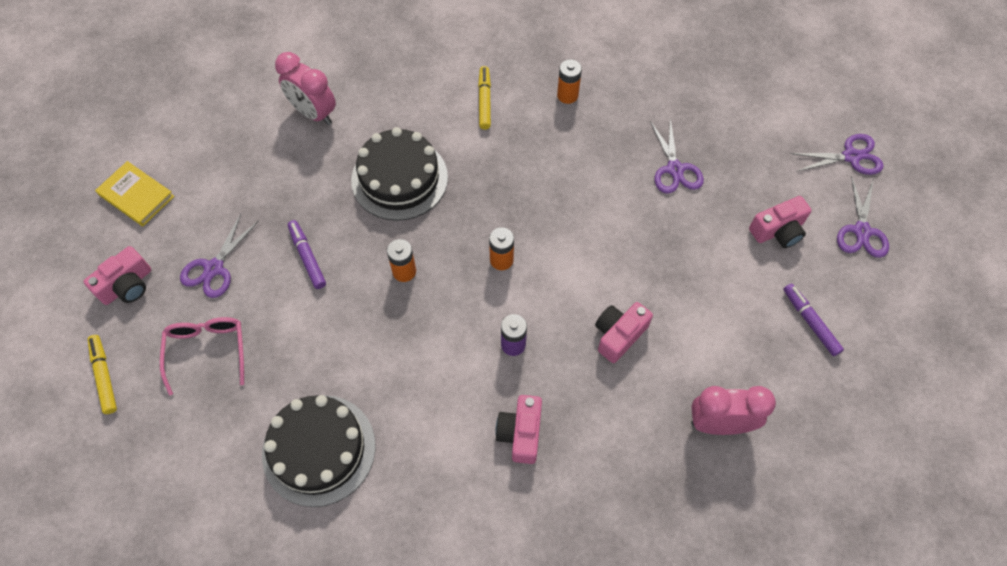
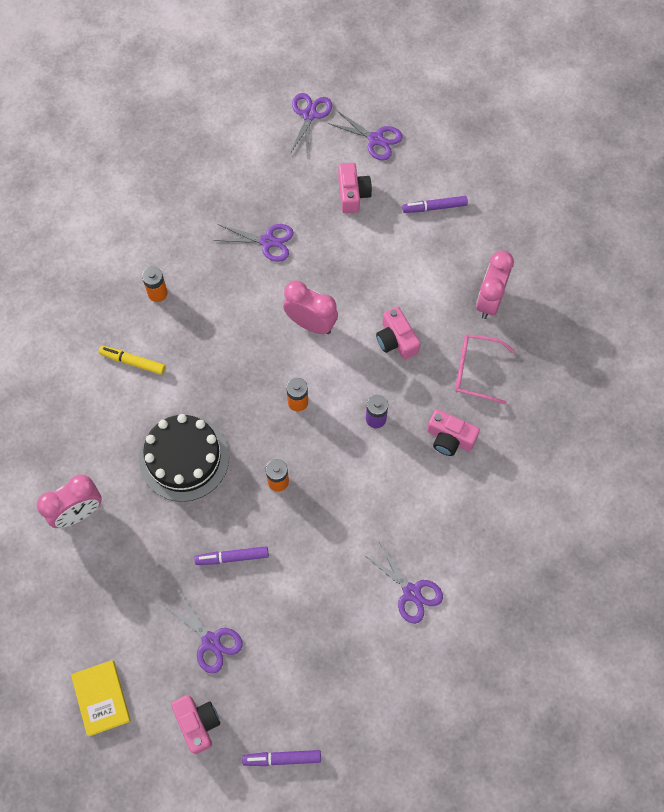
camera: 70 degrees left, 5 degrees up
(104, 376) = (282, 758): yellow marker -> purple marker
(136, 195) = (101, 698): yellow book -> yellow book turned 75 degrees counterclockwise
(207, 351) = (291, 664): pink glasses -> pink glasses (476, 371)
(319, 449) = (411, 592): black cake -> purple scissors
(598, 242) = (311, 324): none -> pink clock

